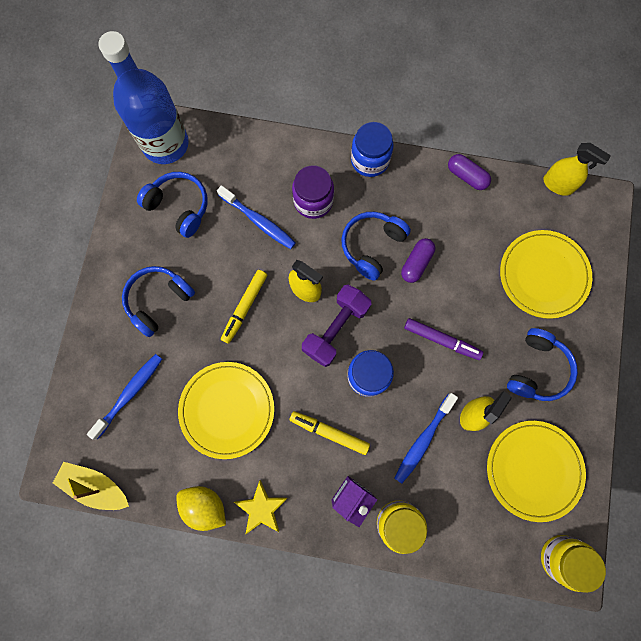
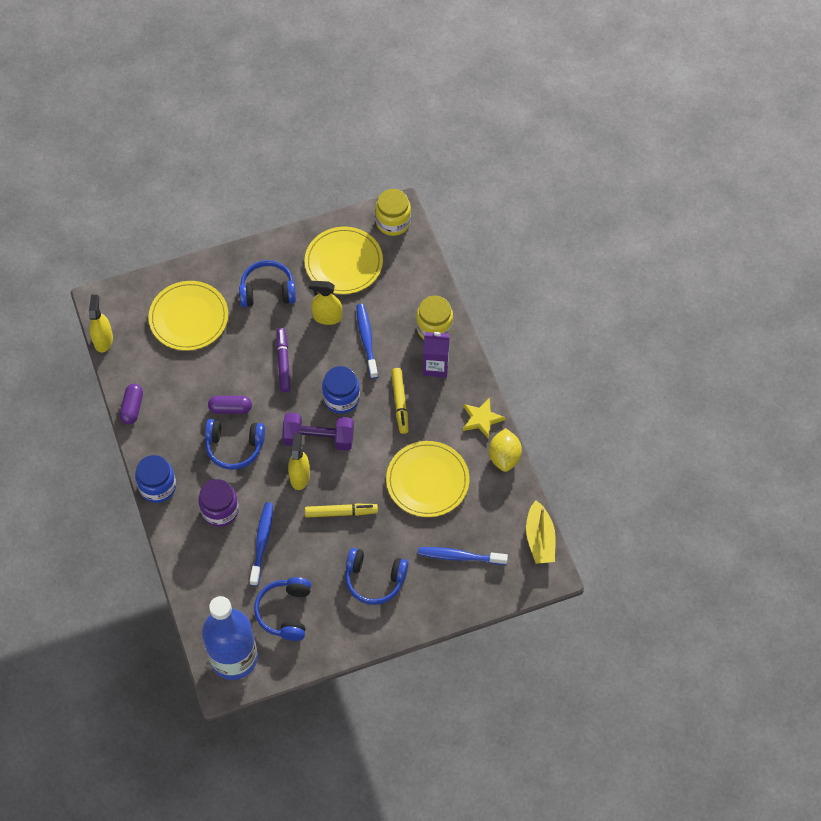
camera: 120 degrees left, 15 degrees down
(423, 440) = (366, 340): blue toothbrush -> blue toothbrush turned 105 degrees counterclockwise

